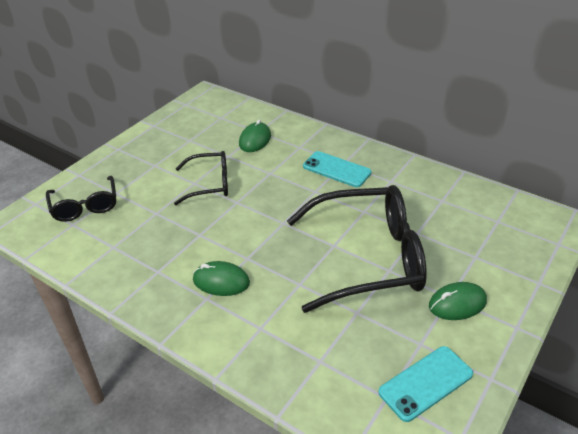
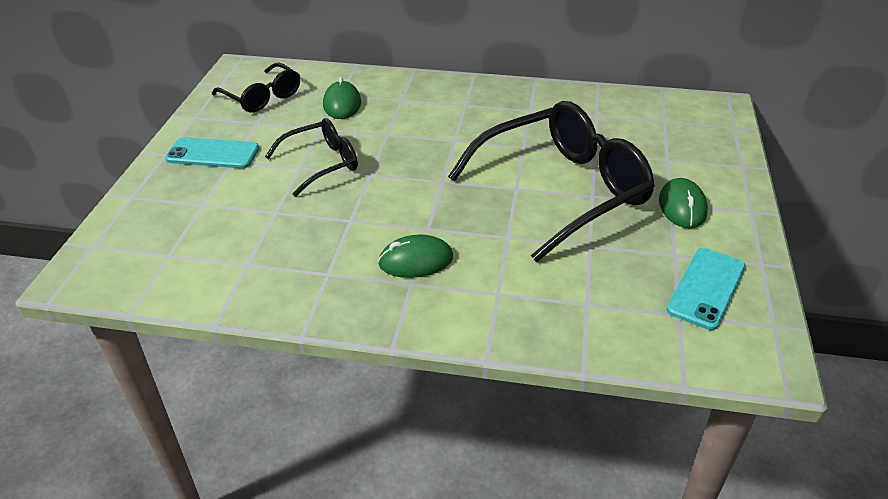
camera: 25 degrees left, 0 degrees up
(85, 206) = (170, 230): black glasses -> black glasses (262, 97)
(336, 169) = (462, 112): turquoise phone -> turquoise phone (213, 154)
(457, 303) = (682, 207): green mouse -> green mouse turned 45 degrees counterclockwise

